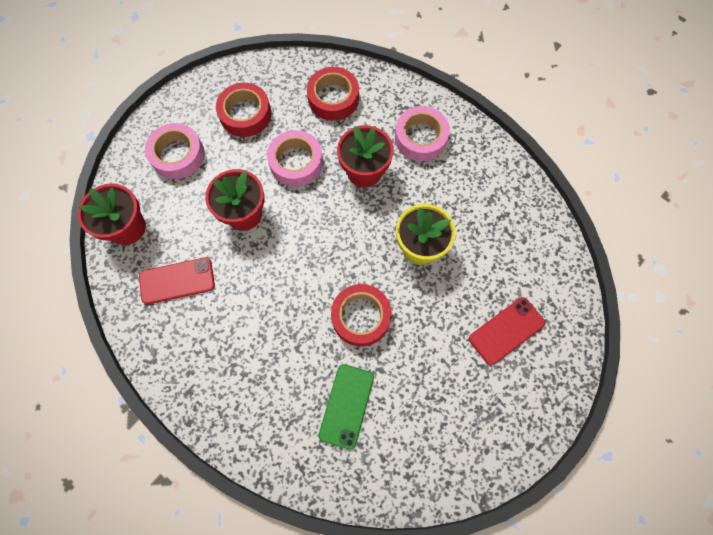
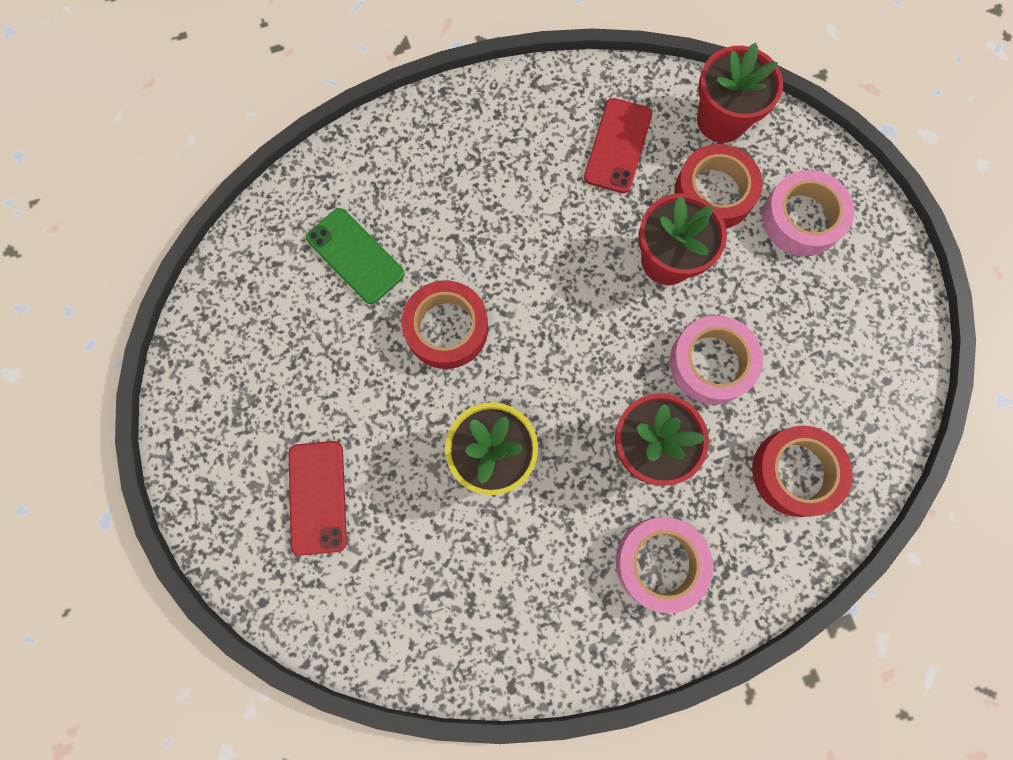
camera: 120 degrees right, 5 degrees up
(245, 114) = (827, 334): red tape -> red tape (714, 193)

